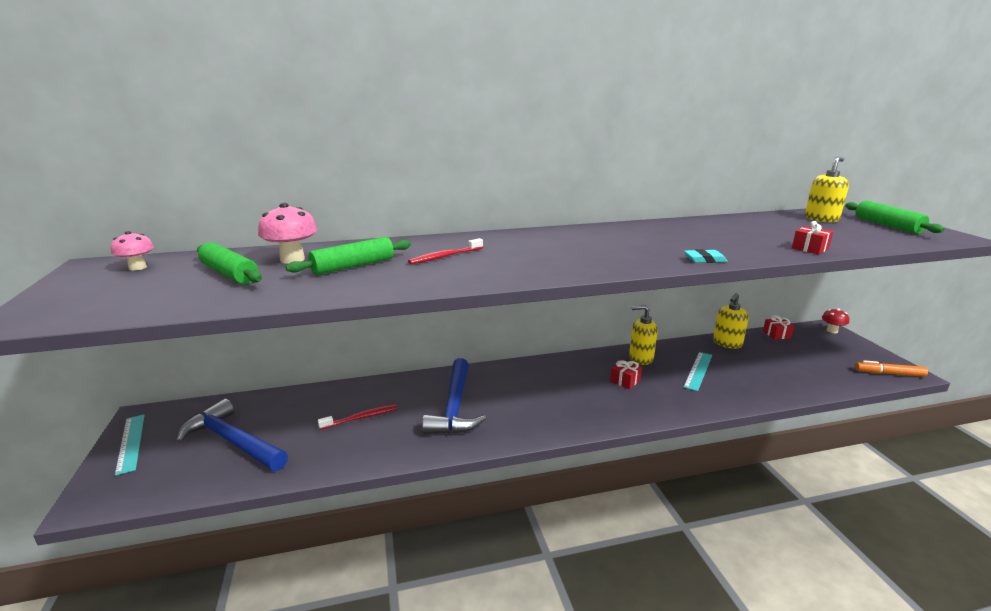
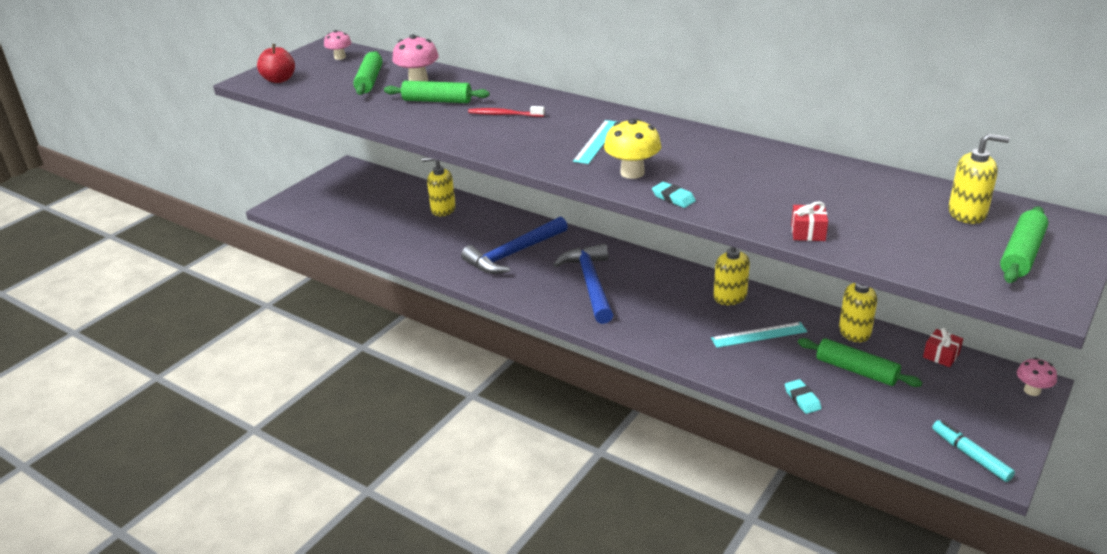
camera: 50 degrees right, 10 degrees up
(79, 306) = (279, 80): none -> red apple
(131, 443) = (326, 182): turquoise ruler -> turquoise ruler (597, 141)
(233, 442) = (368, 208): blue hammer -> blue hammer (590, 284)
(325, 404) = (443, 209): none -> yellow soap dispenser
(361, 417) = (449, 230): red toothbrush -> none
(625, 381) = (672, 306): red gift -> none
(640, 256) = (632, 173): none -> yellow mushroom
(771, 362) = (856, 370): none -> green rolling pin
(790, 392) = (802, 399): none -> turquoise eraser
(832, 331) = (1032, 390): red mushroom -> pink mushroom
(889, 373) = (970, 455): orange marker -> turquoise marker

